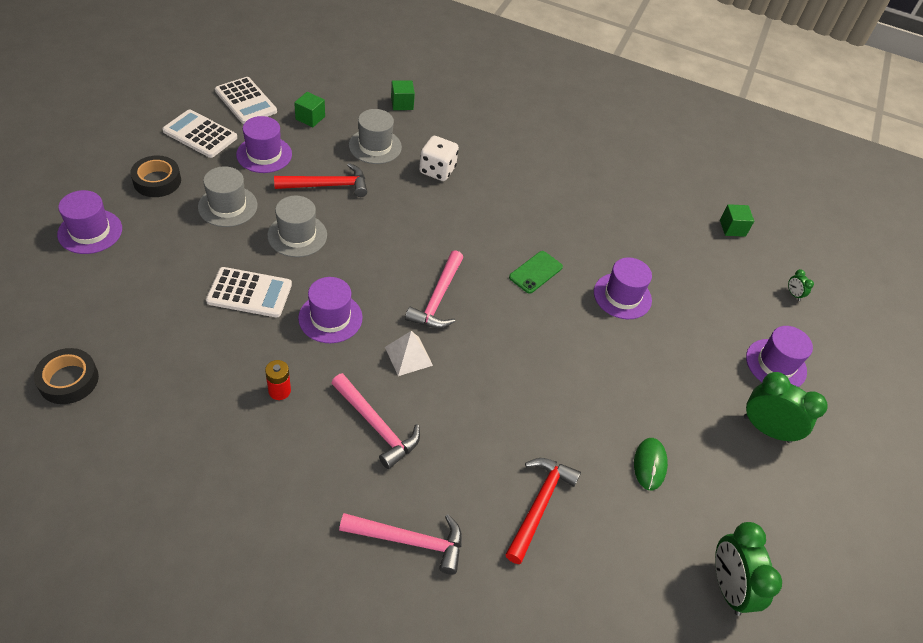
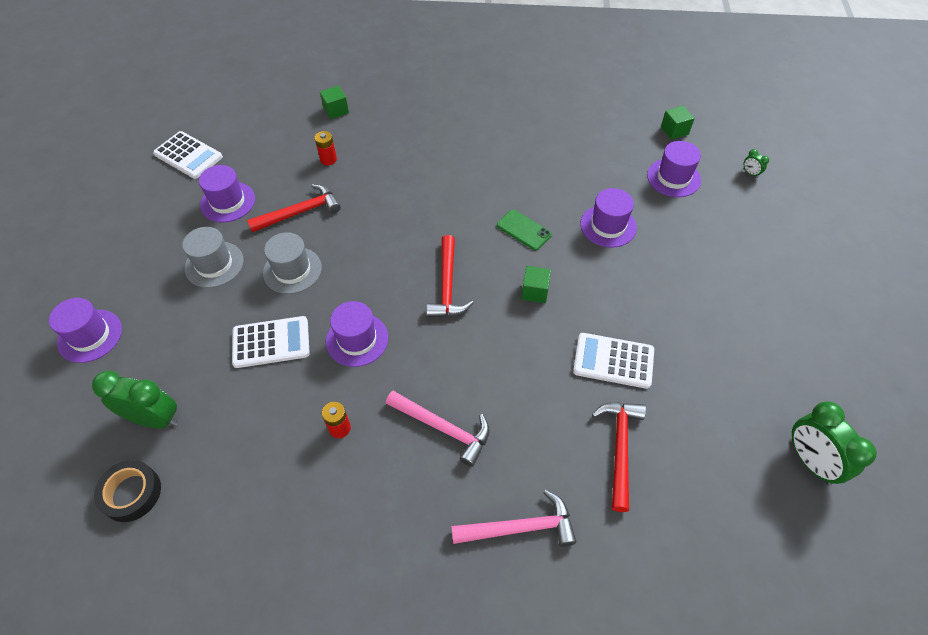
camera: 10 degrees left, 5 degrees up
(157, 181) = (135, 263): black tape -> none
(200, 134) = (158, 202): white calculator -> white calculator (613, 361)
(310, 118) = (256, 152): green cube -> green cube (535, 291)
(375, 146) = (328, 159): grey hat -> red battery
(408, 356) = (444, 350): white pyramid -> none
(437, 170) = (395, 163): white dice -> none
(437, 298) = (447, 286): pink hammer -> red hammer
(536, 272) = (524, 230): green phone -> green phone turned 75 degrees counterclockwise
(650, 464) = (698, 374): green mouse -> none
(766, 429) = (780, 304): green clock -> green clock (155, 418)
(776, 364) = (763, 242): purple hat -> purple hat (673, 178)

